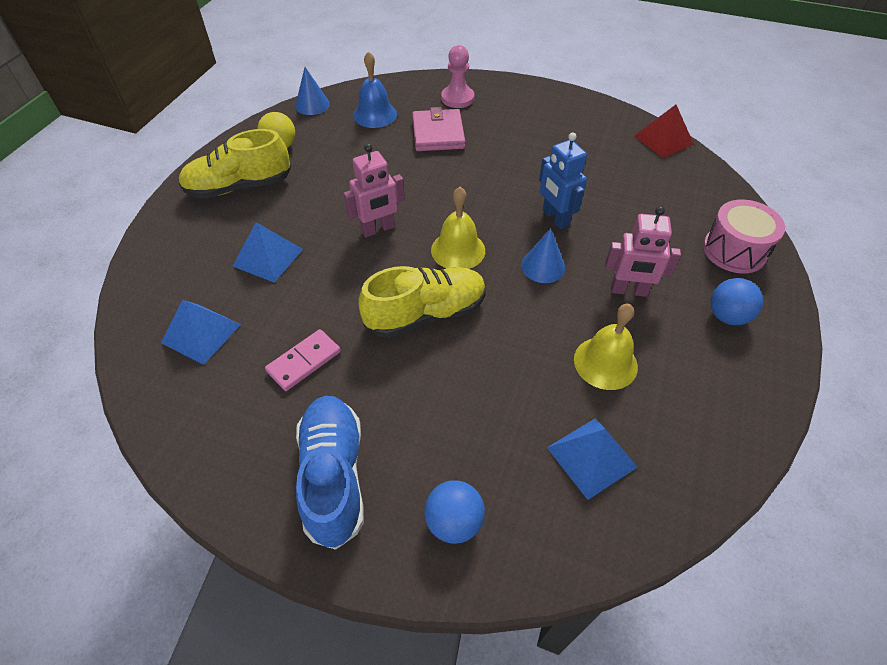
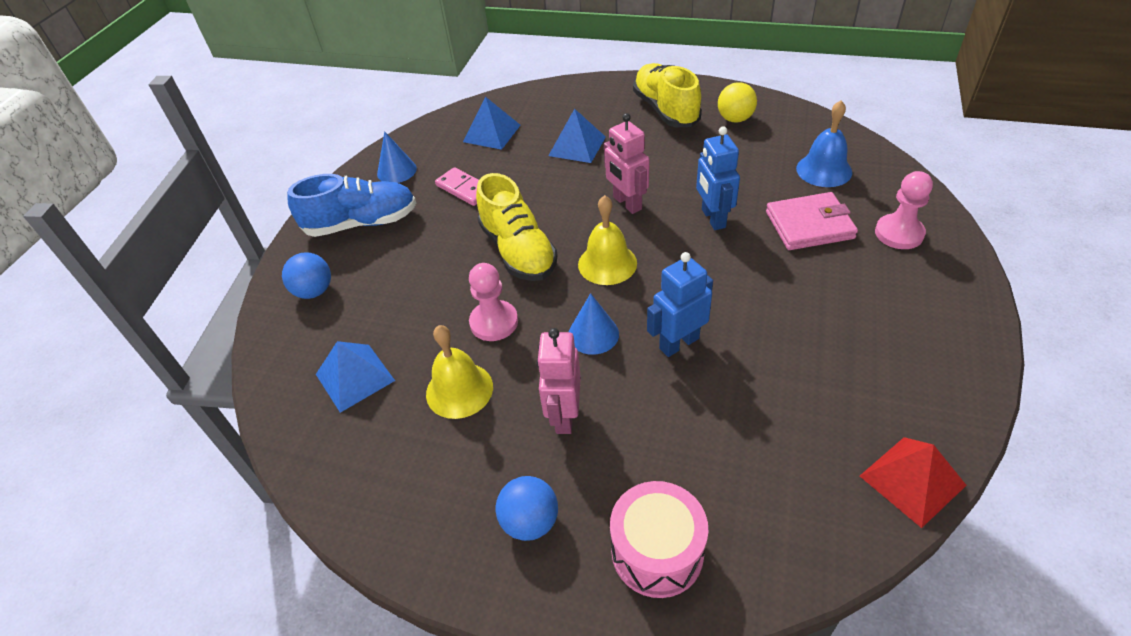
camera: 90 degrees right, 5 degrees down
(312, 105) = (819, 123): blue cone -> blue cone (396, 171)
(415, 180) = (713, 218): none -> blue robot
(523, 335) = (494, 322): none -> pink pawn

